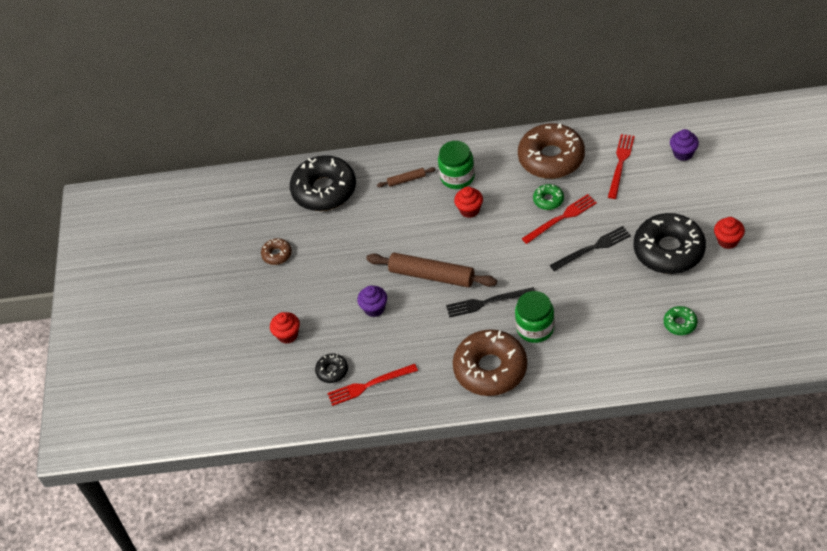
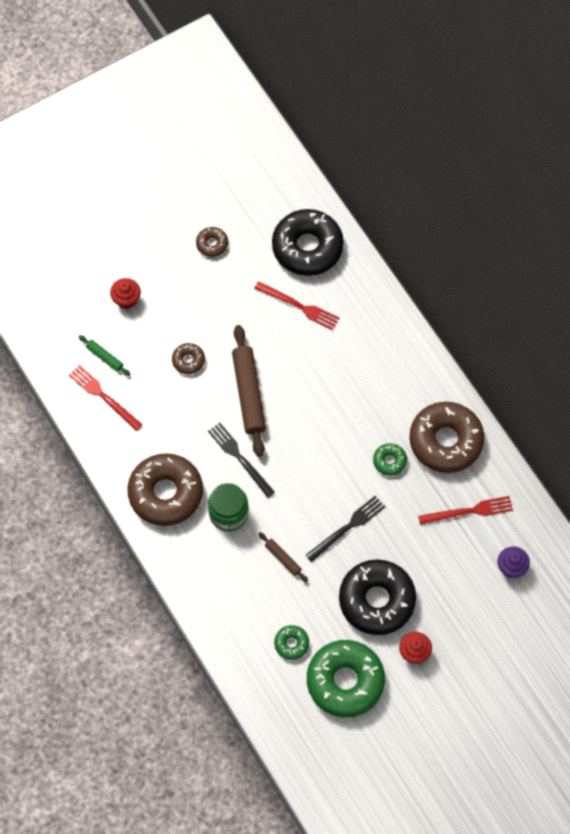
camera: 55 degrees right, 15 degrees up
(332, 371) = (104, 357): black donut -> green rolling pin
(374, 308) = (188, 360): purple cupcake -> brown donut
(406, 180) = (354, 317): brown rolling pin -> brown rolling pin (283, 558)
(457, 177) = (380, 363): green jar -> none
(469, 210) = (343, 393): red cupcake -> none
(561, 218) = (372, 483): red fork -> red fork (299, 306)
(592, 248) = (347, 527): black fork -> black fork turned 75 degrees counterclockwise
(732, 297) = (345, 681): none -> green donut

